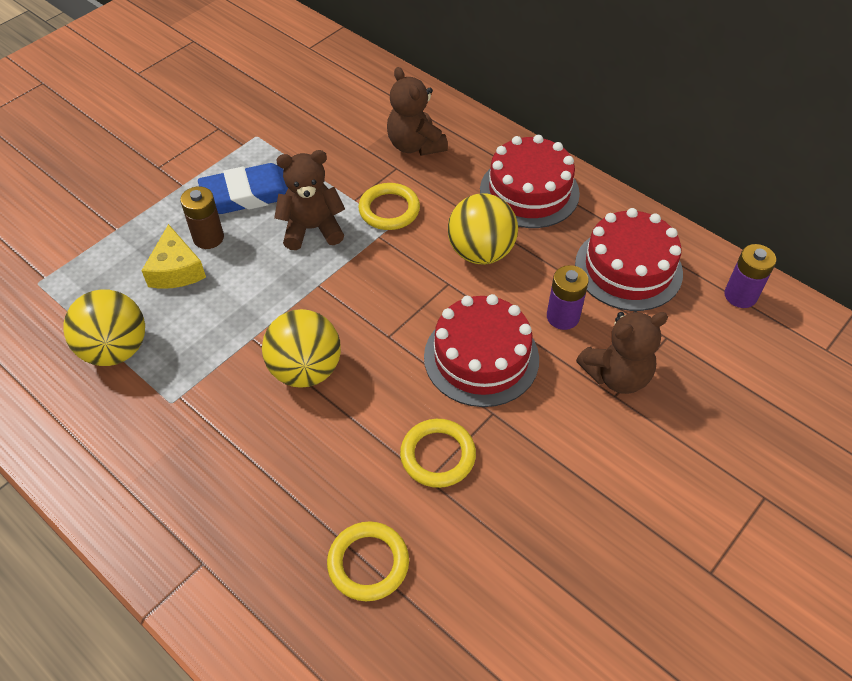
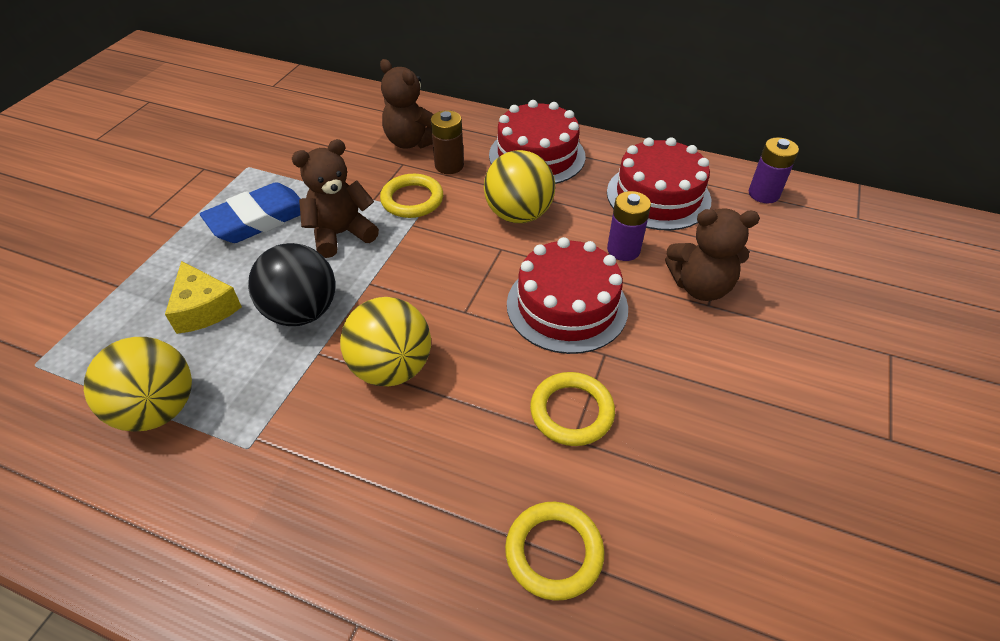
camera: 20 degrees left, 5 degrees down
(208, 238) = (230, 268): brown battery -> brown battery (449, 166)
(252, 296) = (302, 312): none -> black ball
(617, 375) = (700, 286): brown teddy bear -> brown teddy bear turned 45 degrees clockwise

